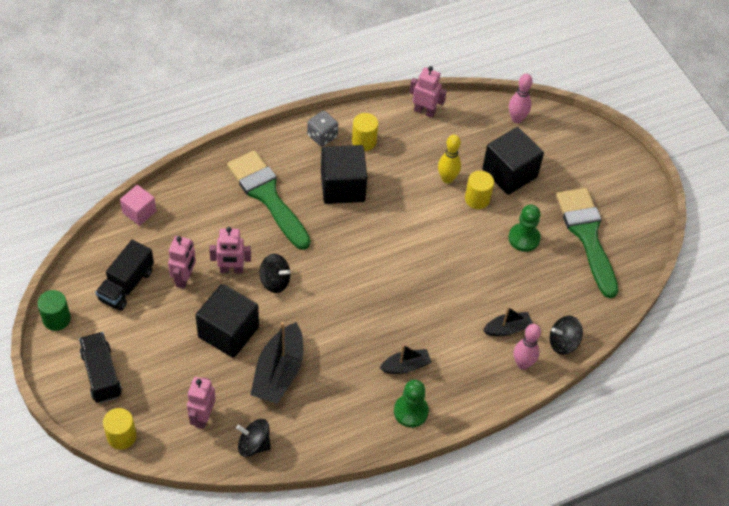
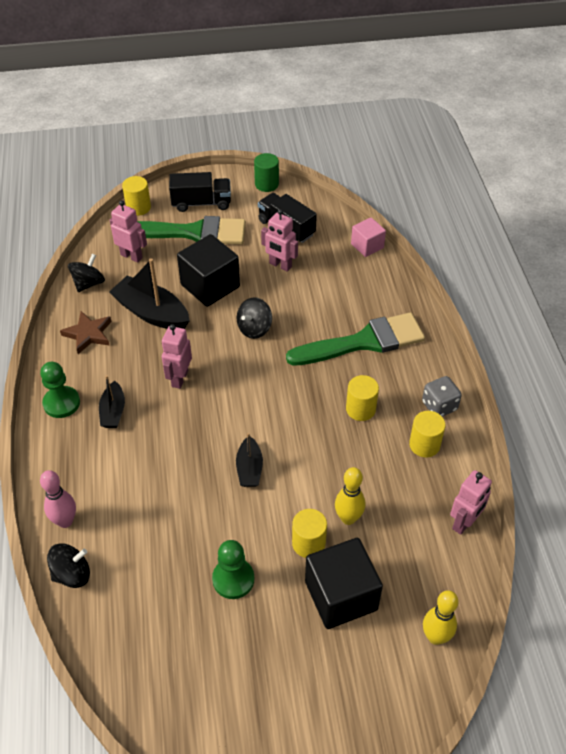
camera: 110 degrees right, 5 degrees down
(231, 270) = (279, 299): pink robot -> pink robot (179, 378)
(322, 419) = (88, 334): none -> brown star
(342, 187) = (360, 409): black cube -> yellow cylinder
(507, 329) = (115, 520): black boat -> black boat (249, 468)
(516, 119) = (435, 637): pink bowling pin -> yellow bowling pin
(563, 342) = (72, 574): black spinning top -> black spinning top turned 60 degrees clockwise
(587, 235) = (213, 662): green brush -> green brush (192, 233)

